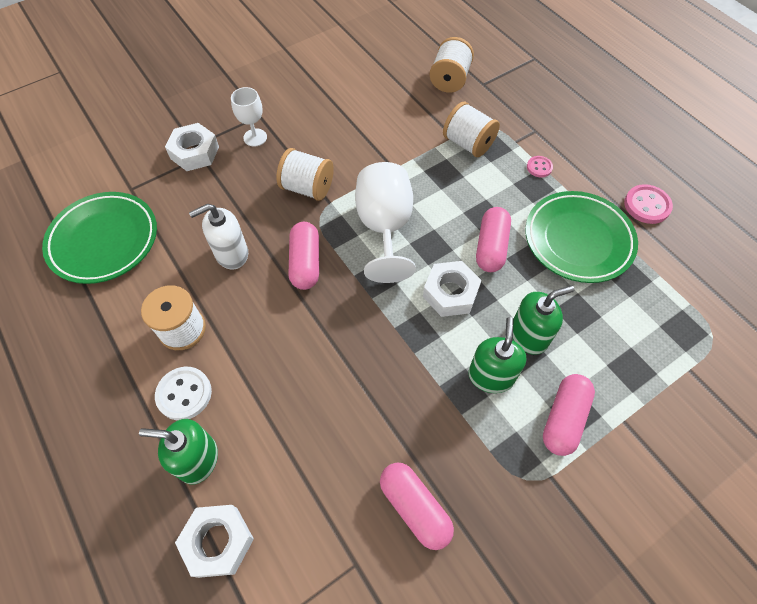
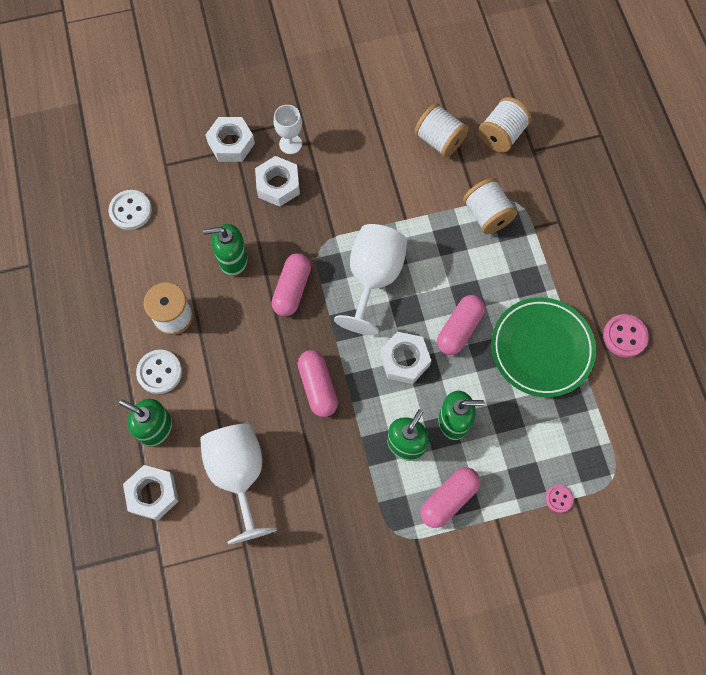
camera: 20 degrees right, 10 degrees up
(104, 240) = (130, 211): green plate -> white button
(231, 254) = (232, 259): white soap dispenser -> green soap dispenser
(255, 174) = (278, 185): none -> white nut
(307, 188) = (320, 214): white spool -> white spool (439, 140)
(317, 477) = (239, 474): none -> white goblet
(415, 507) = (303, 523): pink capsule -> pink capsule (318, 387)
(539, 167) = (543, 263): pink button -> pink button (559, 498)

